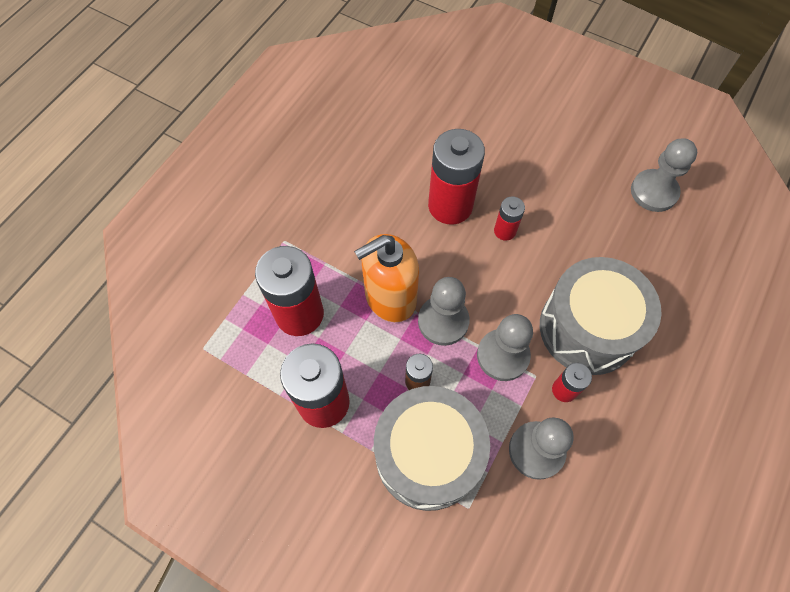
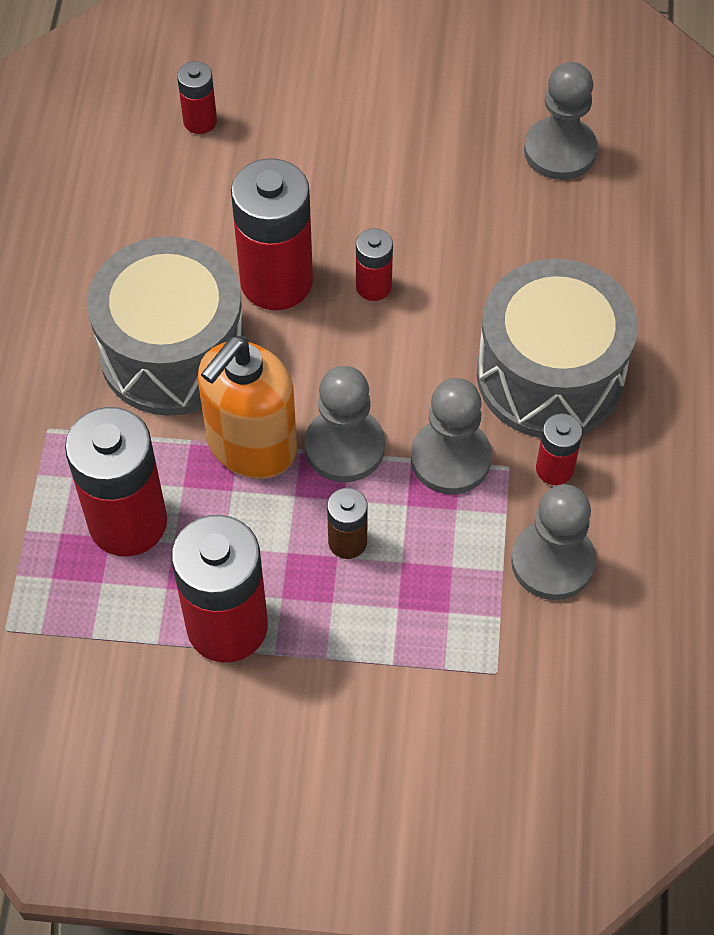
camera: 25 degrees left, 5 degrees down
(428, 455) = (409, 631): grey drum -> grey drum (173, 352)
(451, 98) = (200, 121): none -> red battery

